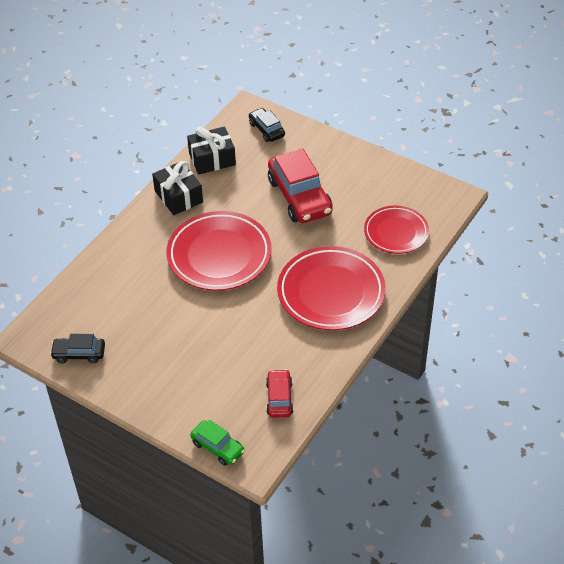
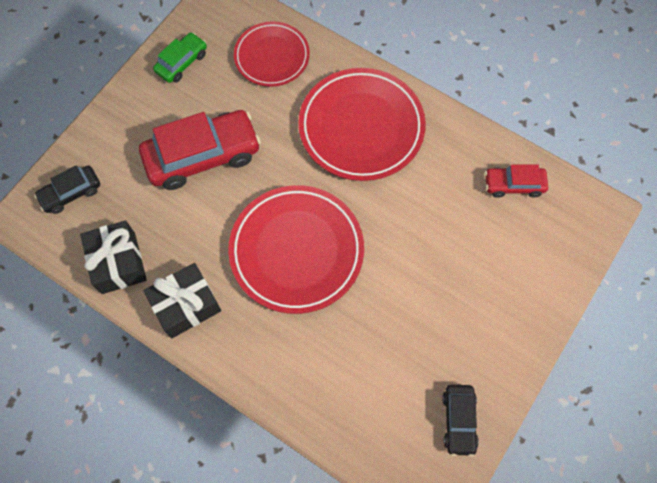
camera: 90 degrees left, 20 degrees up
(218, 447) = (584, 249): green car -> green car (182, 62)

